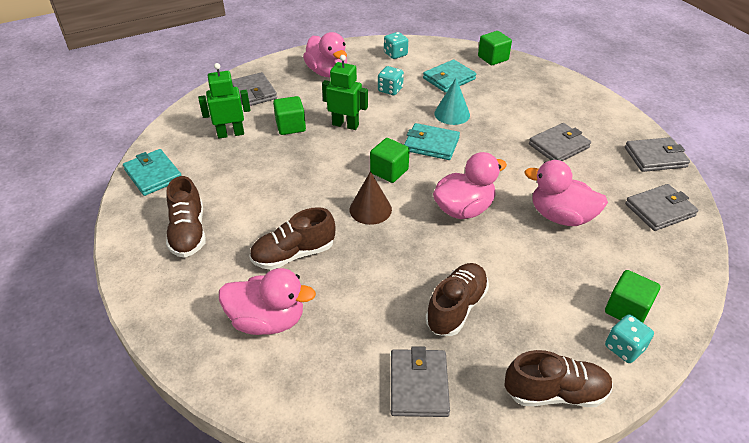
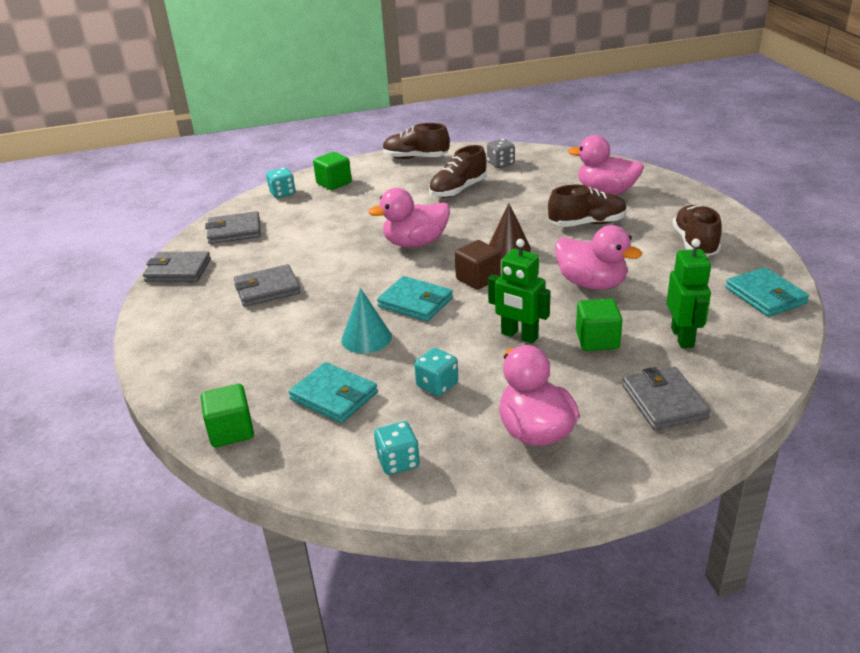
camera: 165 degrees left, 10 degrees down
(230, 134) = (682, 337): green robot -> green robot turned 90 degrees counterclockwise
(389, 171) = (478, 279): green cube -> brown cube
(418, 385) = (501, 164): grey wallet -> grey dice
(449, 79) = (334, 396): turquoise wallet -> turquoise wallet turned 60 degrees clockwise
(560, 216) = (328, 232): pink duck -> pink duck (591, 283)
(624, 348) = (354, 170): turquoise dice -> turquoise dice (282, 193)

